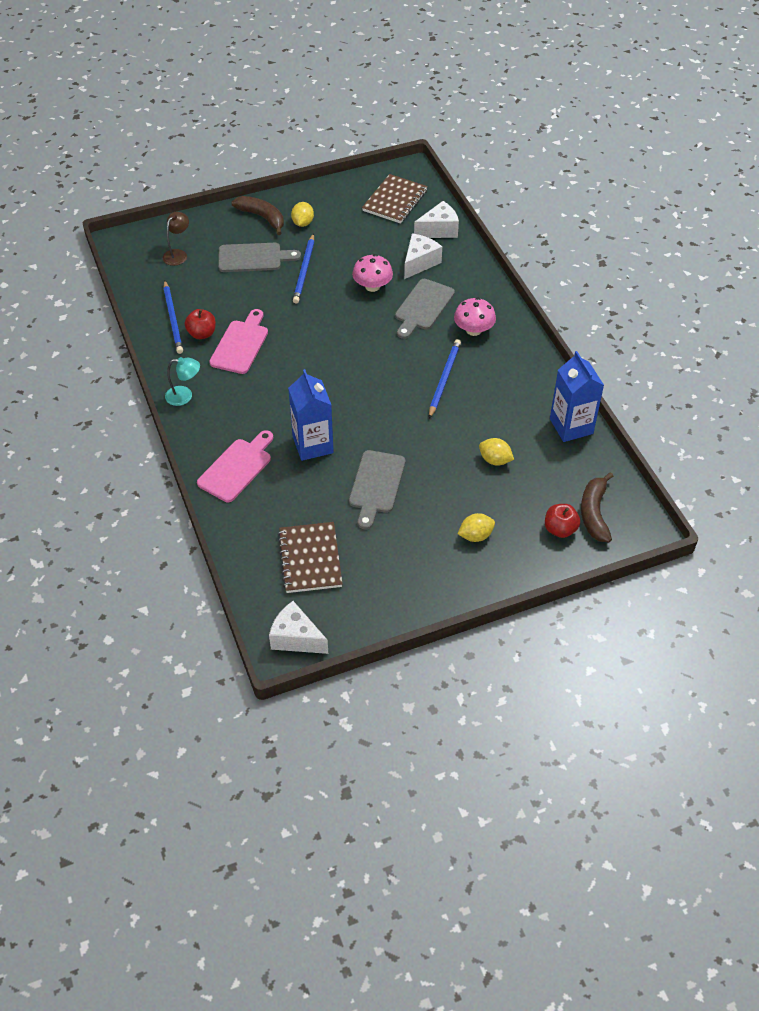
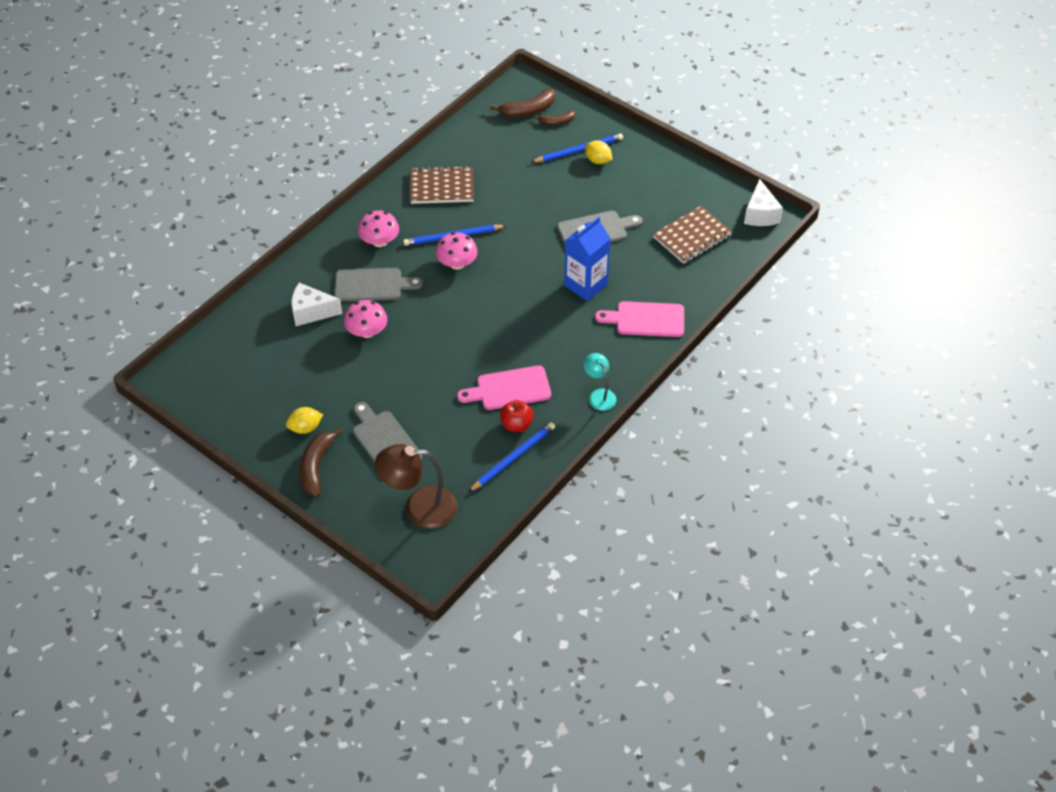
camera: 120 degrees left, 0 degrees up
(178, 254) = (419, 507): brown lamp -> brown lamp, size x1.76
(304, 271) = (378, 391): blue pencil -> blue pencil (579, 150)
(395, 201) = (224, 370): brown notebook -> brown notebook (442, 187)
(408, 369) = (457, 263): none -> pink mushroom
(439, 230) = (253, 318): white cheese -> none
(495, 460) = (518, 176): yellow lemon -> none
(560, 529) = (557, 122): red apple -> brown banana
(571, 426) = (451, 148): blue carton -> none

